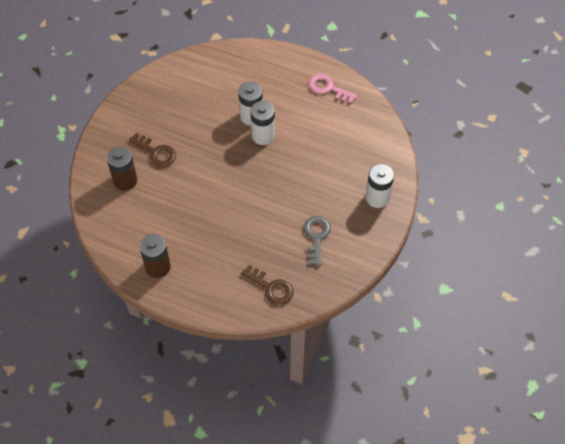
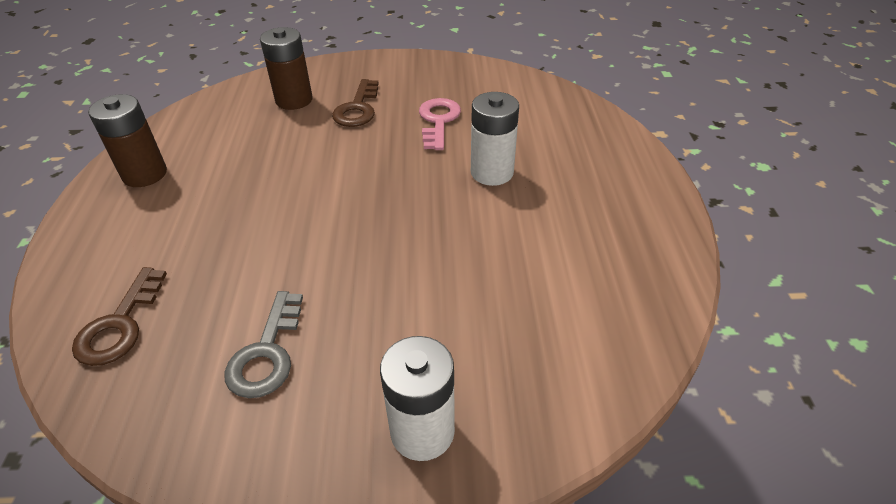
camera: 65 degrees right, 15 degrees down
(263, 135) = (463, 198): white battery -> none
(316, 237) = (267, 353): grey key -> grey key turned 120 degrees clockwise
(328, 88) = (637, 243): pink key -> pink key (438, 121)

